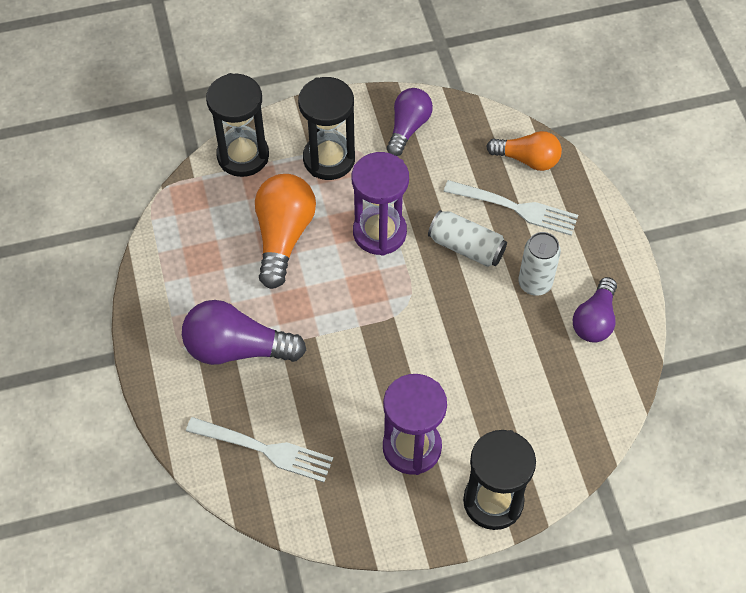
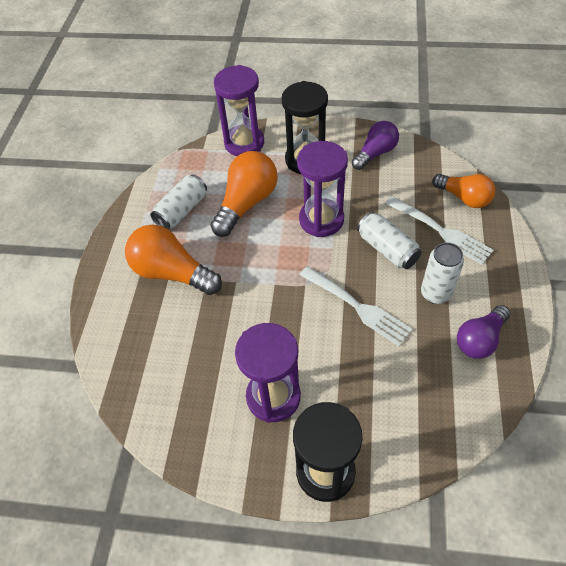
camera: 25 degrees right, 5 degrees down
(209, 268) = (182, 210): none -> white can
(237, 348) = (172, 273): purple light bulb -> orange light bulb
(243, 156) = (244, 143): black hourglass -> purple hourglass
(264, 449) = (152, 357): white fork -> white fork (356, 306)

